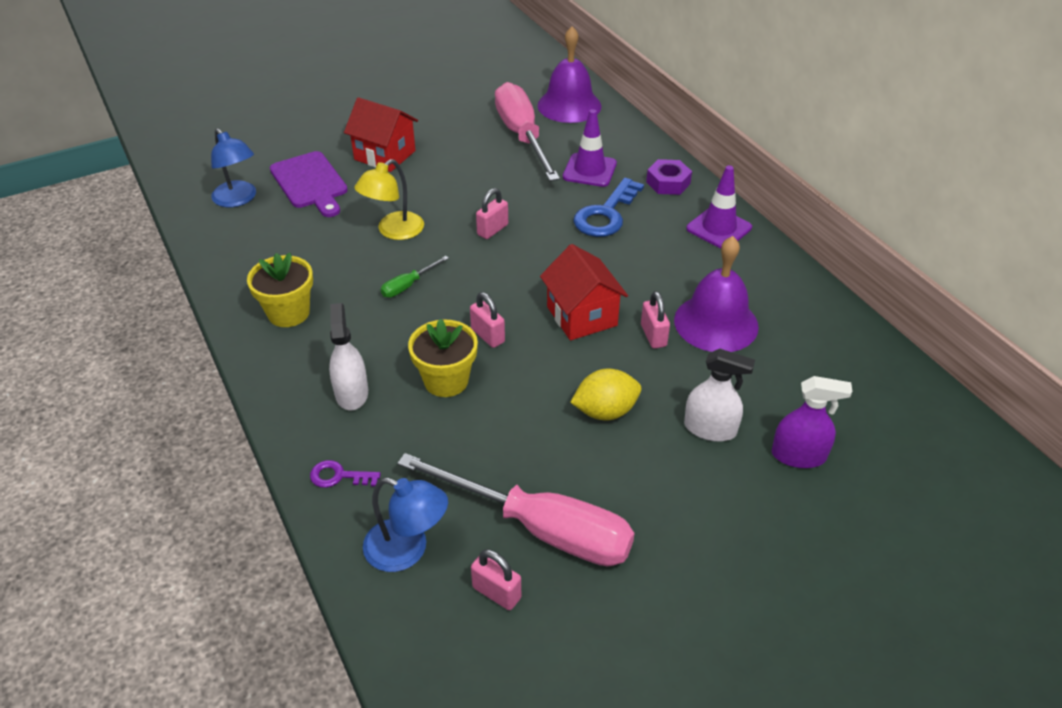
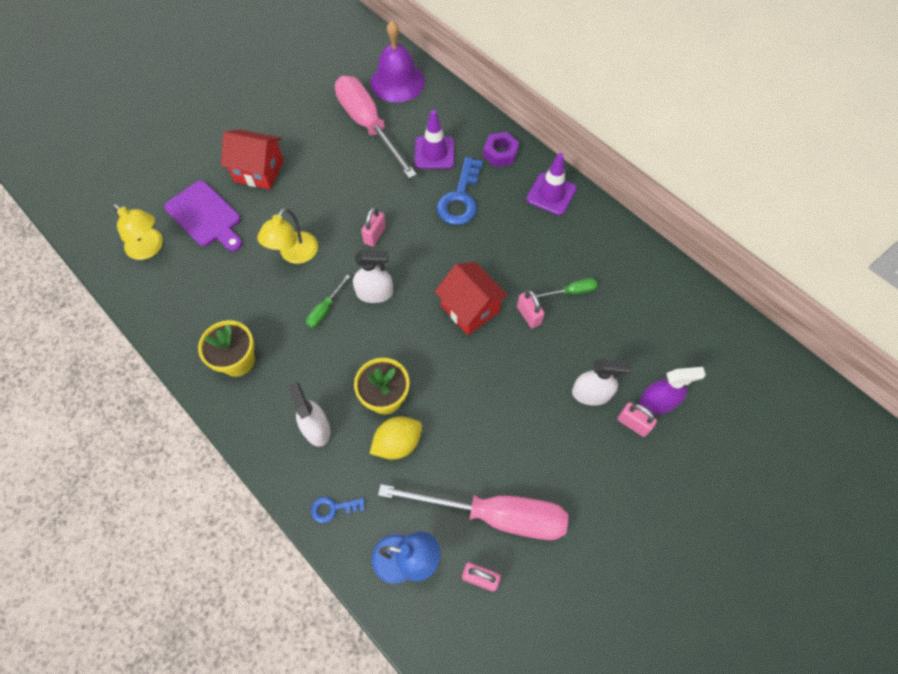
camera: 15 degrees left, 20 degrees up
(238, 199) = (149, 248): blue lamp -> yellow lamp
(338, 476) = (333, 508): purple key -> blue key
(472, 281) = (375, 293): none -> white spray bottle
(488, 335) = (404, 345): pink padlock -> pink padlock (633, 423)
(605, 411) = (512, 397): yellow lemon -> yellow lemon (397, 443)
(716, 323) = (571, 291): purple bell -> green screwdriver

